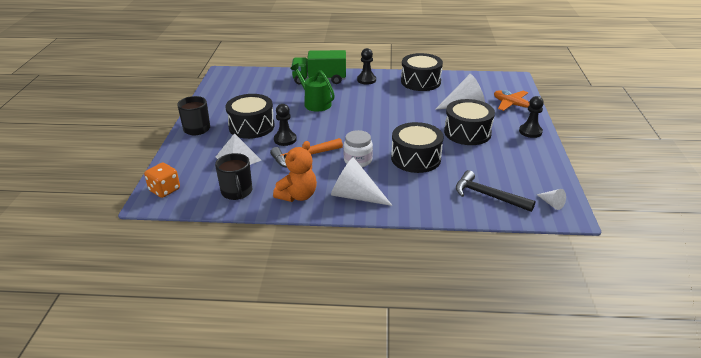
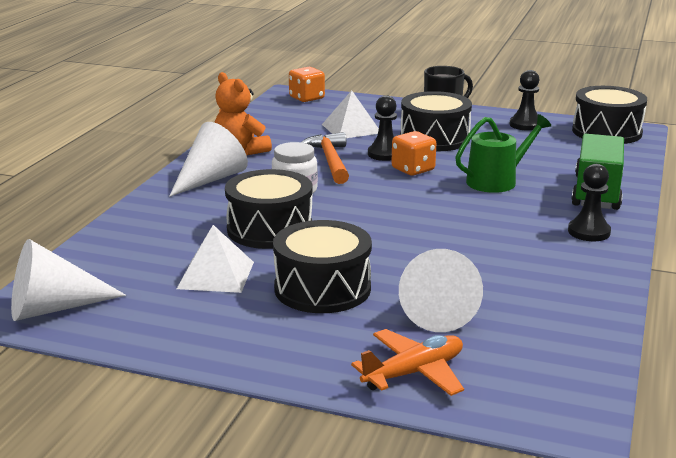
camera: 105 degrees right, 10 degrees down
(237, 192) = (275, 125): black mug -> none
(307, 127) = (413, 169): none -> orange dice
(420, 82) = (571, 285): black drum -> black drum (606, 132)
(478, 163) = (216, 275): none -> white pyramid
(488, 196) = (125, 262): black hammer -> none
(530, 132) = (283, 358): black pawn -> black pawn (525, 125)
(551, 203) = (54, 308): white cone -> white cone, size x2.13

